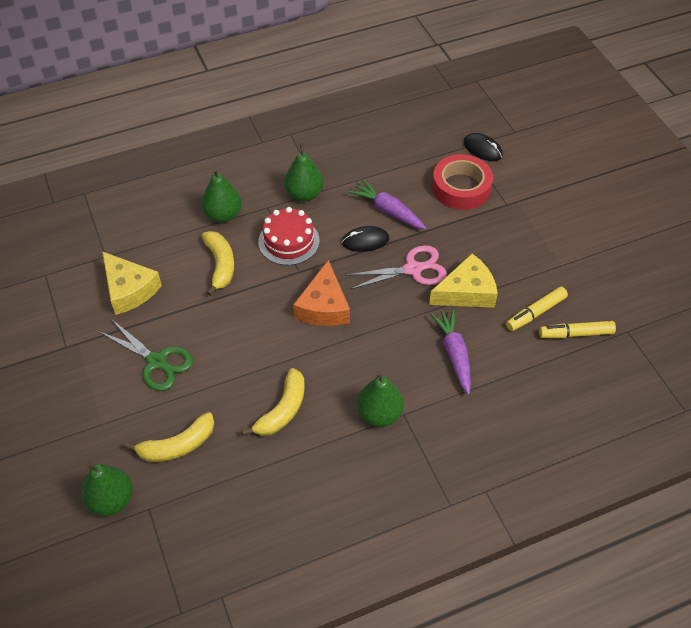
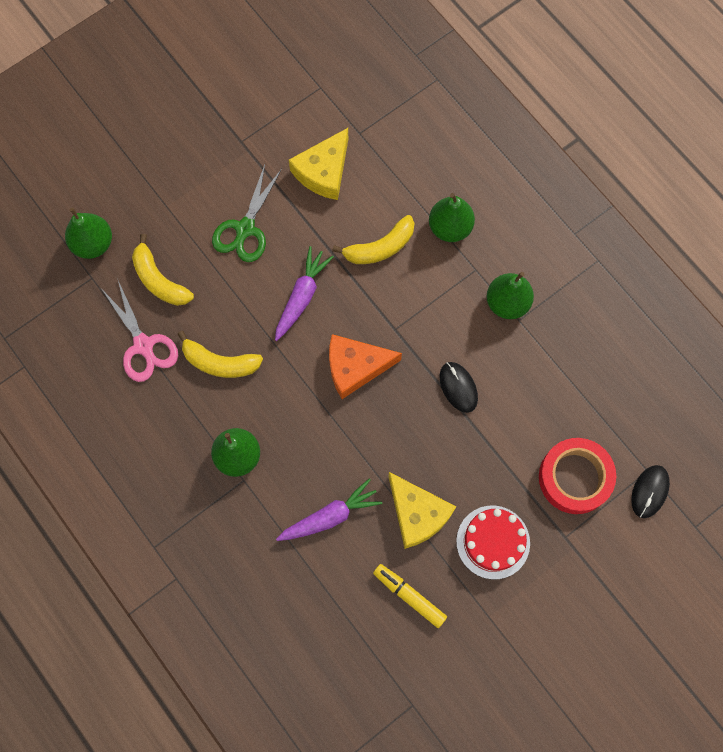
camera: 75 degrees right, 20 degrees up
(288, 241) = (433, 306): red cake -> red cake (493, 542)
(388, 210) = (511, 401): purple carrot -> purple carrot (302, 296)
(413, 269) = (432, 448): pink scissors -> pink scissors (143, 345)
(575, 334) = (392, 645): yellow marker -> none

